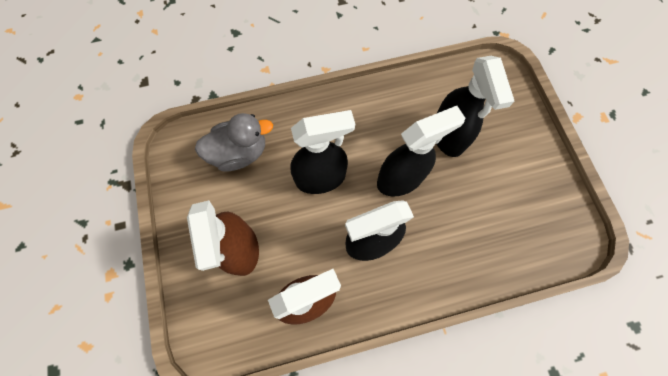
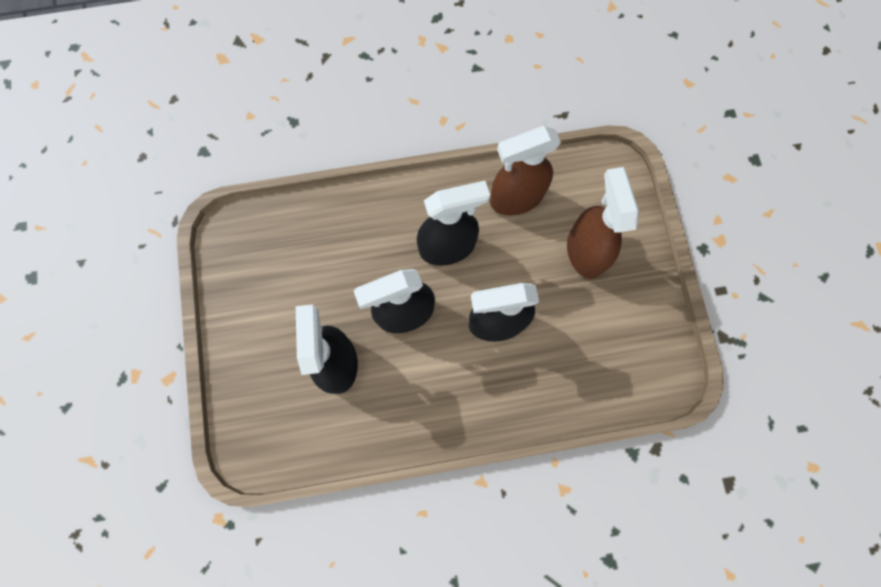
camera: 175 degrees left, 5 degrees up
(239, 153) = (593, 362): grey duck -> none

